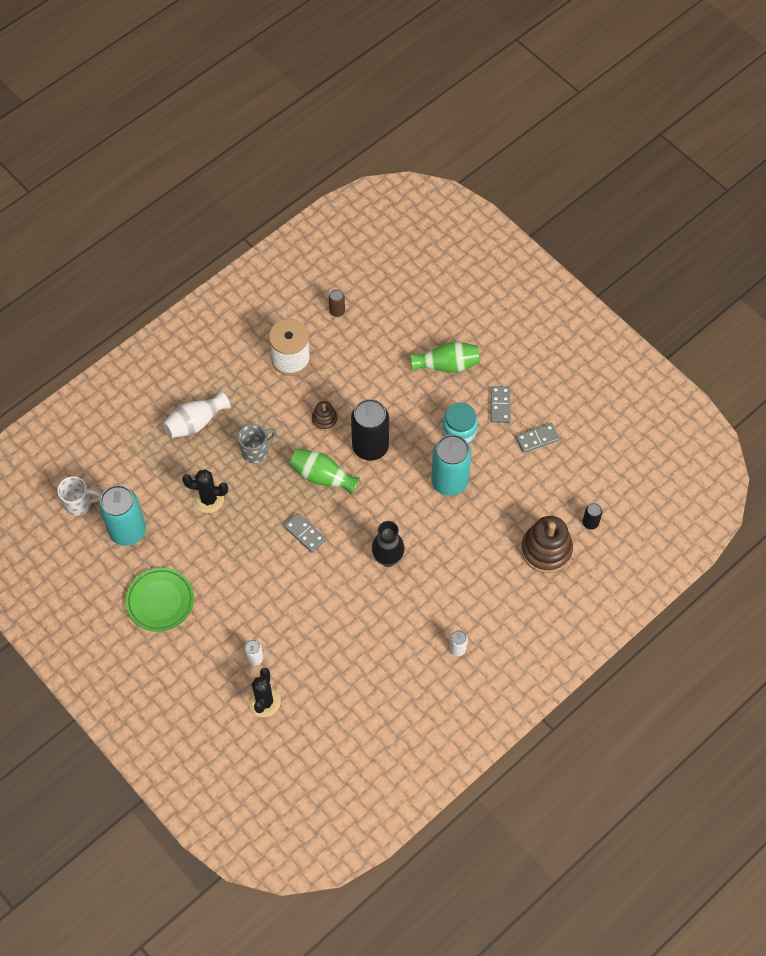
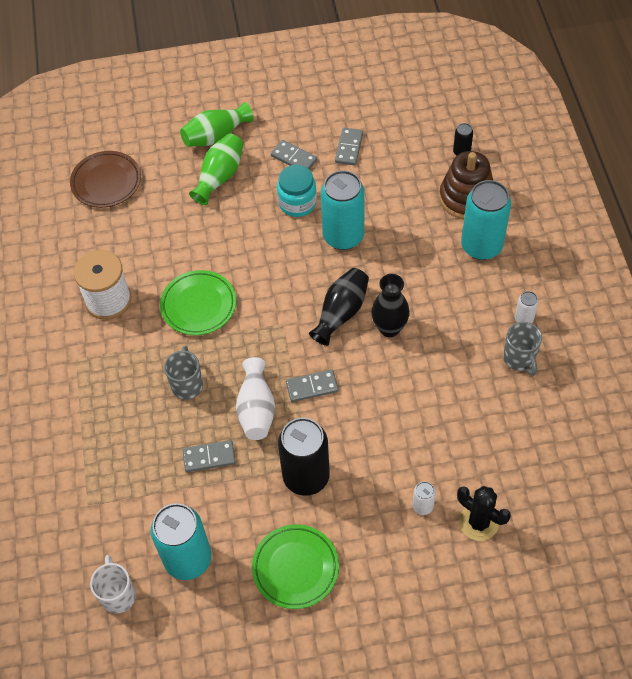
camera: 55 degrees left, 5 degrees down
(79, 504) = (118, 595): white mug -> white mug turned 45 degrees counterclockwise
(196, 422) = (110, 424): white vase -> white vase (256, 409)
(208, 499) = (209, 457): black cactus -> grey domino
(322, 476) = (260, 339): green vase -> green vase (216, 136)
(324, 419) = (198, 305): brown stacking toy -> green plate
(337, 311) = (89, 235): brown can -> none
(370, 447) = (258, 282): black can -> black can (306, 477)
(380, 518) = (341, 313): none -> black vase
(390, 293) = (106, 182): none -> brown plate
(418, 663) = (519, 359): none -> grey mug
(506, 584) = (481, 246): none -> turquoise can

